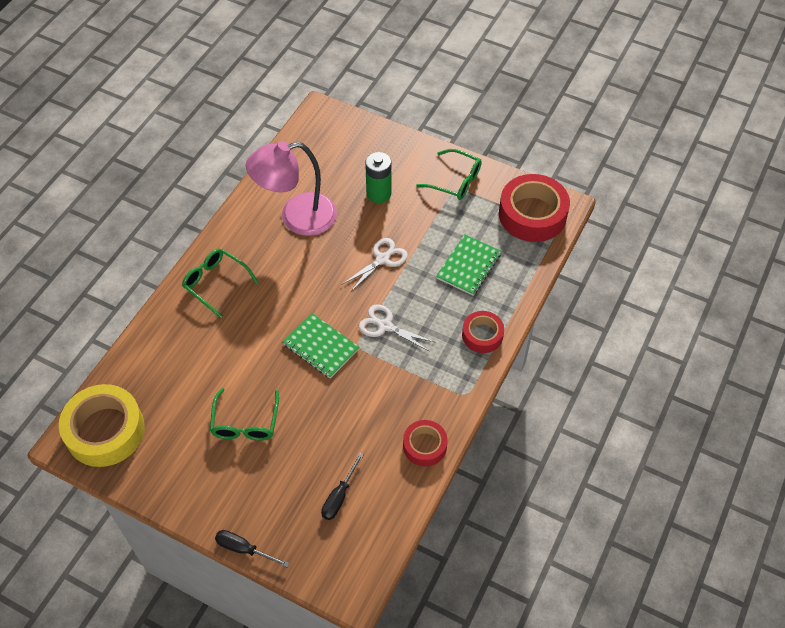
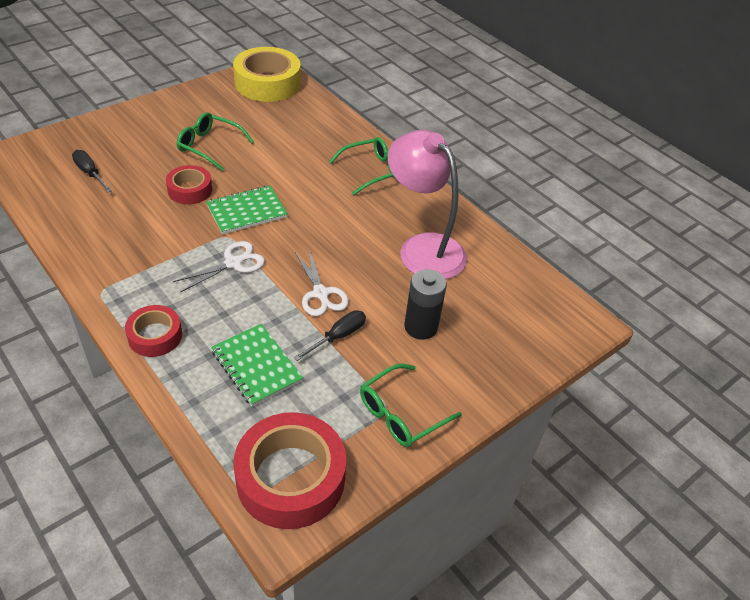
camera: 110 degrees right, 10 degrees down
(244, 549) = (103, 115): black screwdriver -> black screwdriver (338, 336)
(297, 217) = (423, 248): pink lamp -> pink lamp turned 45 degrees counterclockwise
(378, 194) = (421, 327): green battery -> black battery
(424, 446) = (78, 239): red tape -> red tape (190, 190)

